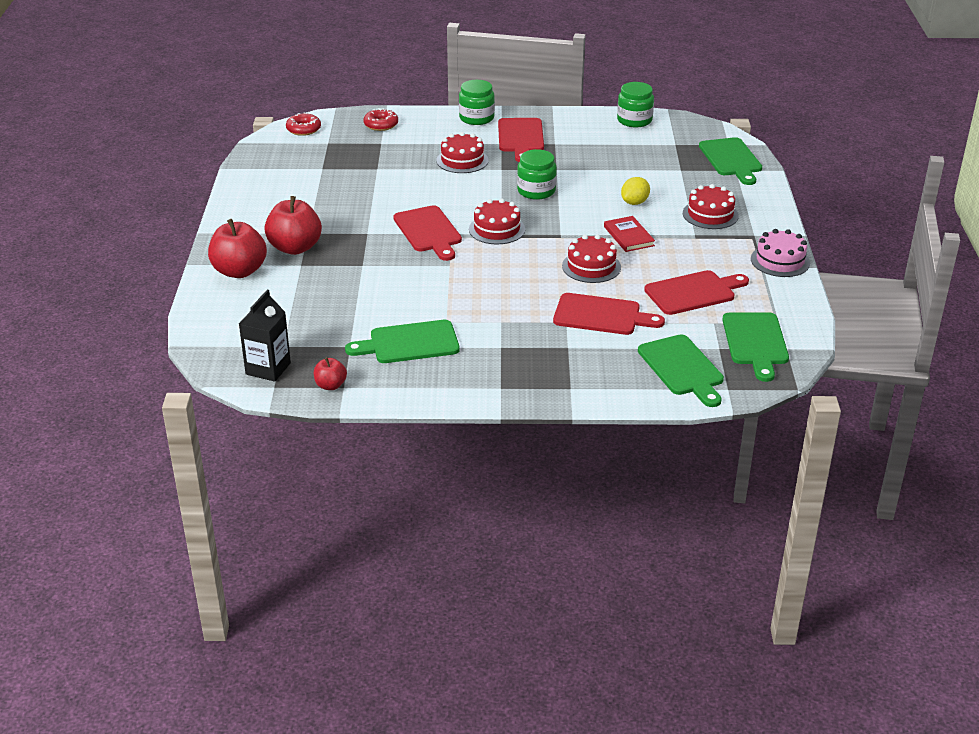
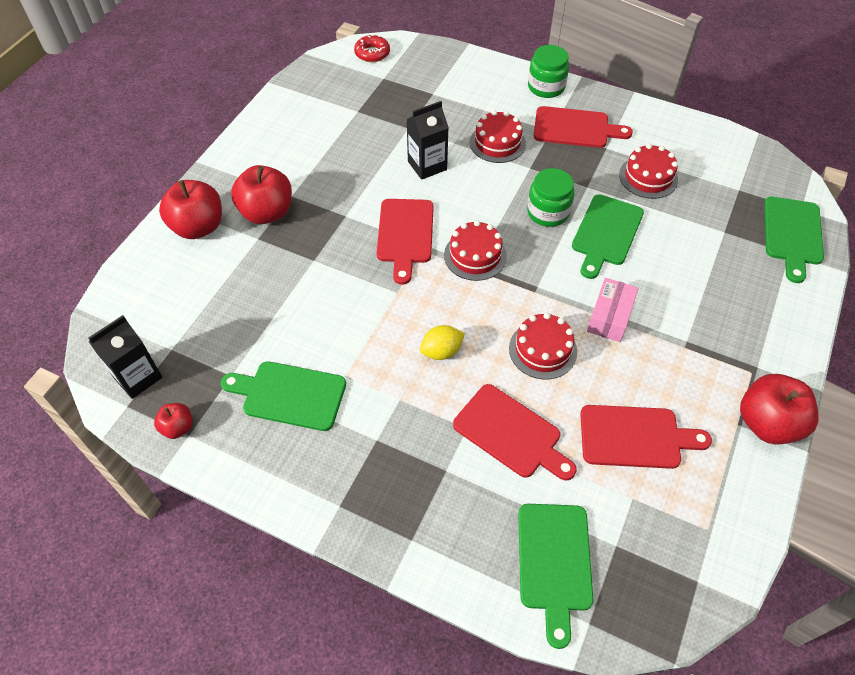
camera: 25 degrees right, 20 degrees up
(381, 124) = (447, 68): red donut -> none
(413, 187) = (427, 165): none -> black carton
(520, 137) = (575, 128): red cutting board -> red cutting board turned 105 degrees counterclockwise
(628, 236) = (609, 317): red book -> pink box
(634, 120) = (711, 139): green jar -> none
(634, 202) = (645, 266): yellow lemon -> yellow lemon (441, 351)
(710, 214) = (722, 315): red cake -> red cake (648, 177)
(755, 342) = (665, 554): green cutting board -> green cutting board (606, 233)
(780, 261) = (767, 423): pink cake -> red apple

